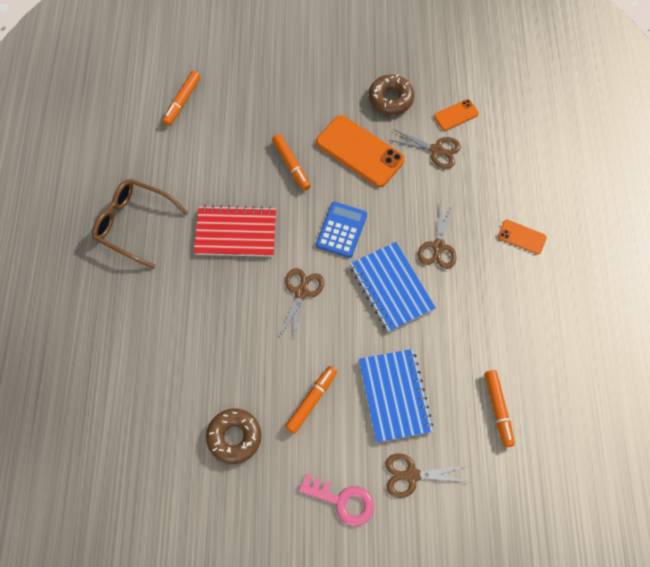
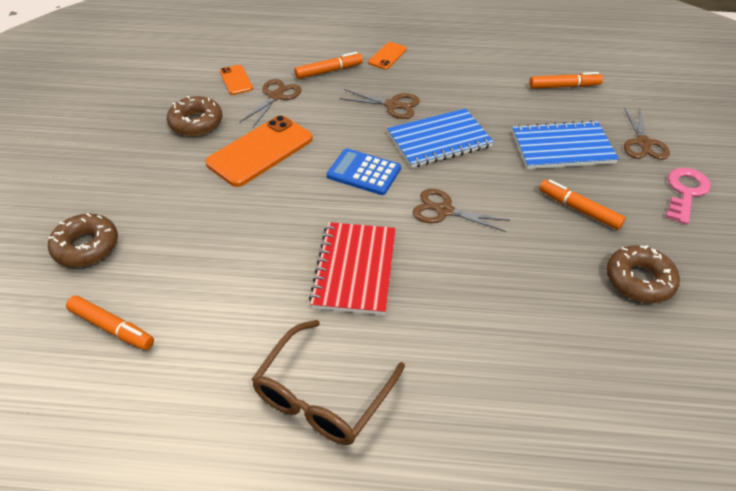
camera: 85 degrees left, 20 degrees down
(248, 67) = (86, 246): none -> brown donut
(291, 165) = (263, 210): orange marker -> orange marker (329, 71)

